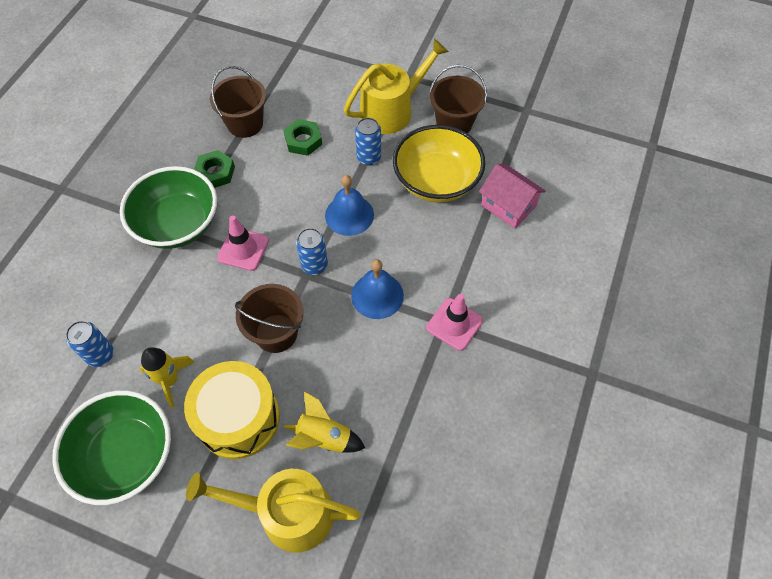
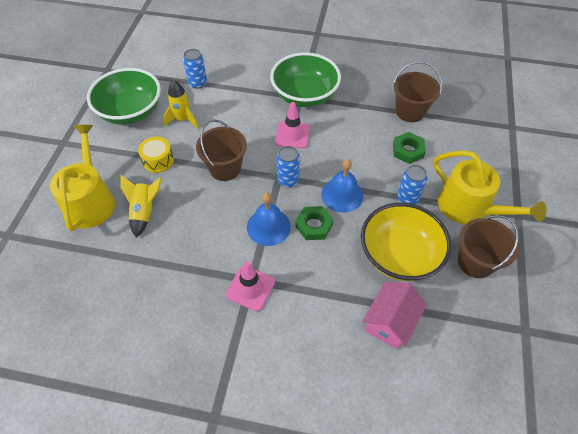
camera: 80 degrees right, 5 degrees down
(215, 172) = (356, 104): green nut -> green nut (314, 225)
(238, 418) = (158, 160): yellow drum -> yellow drum, size x0.53

